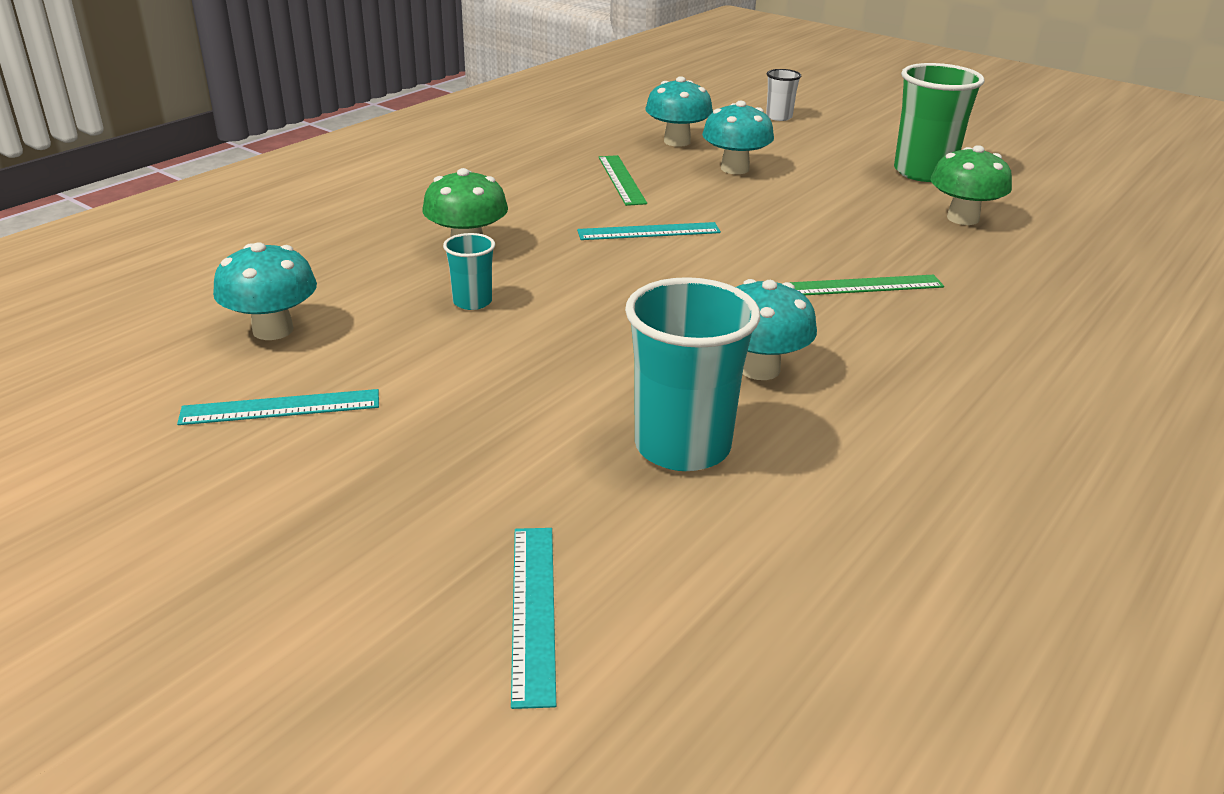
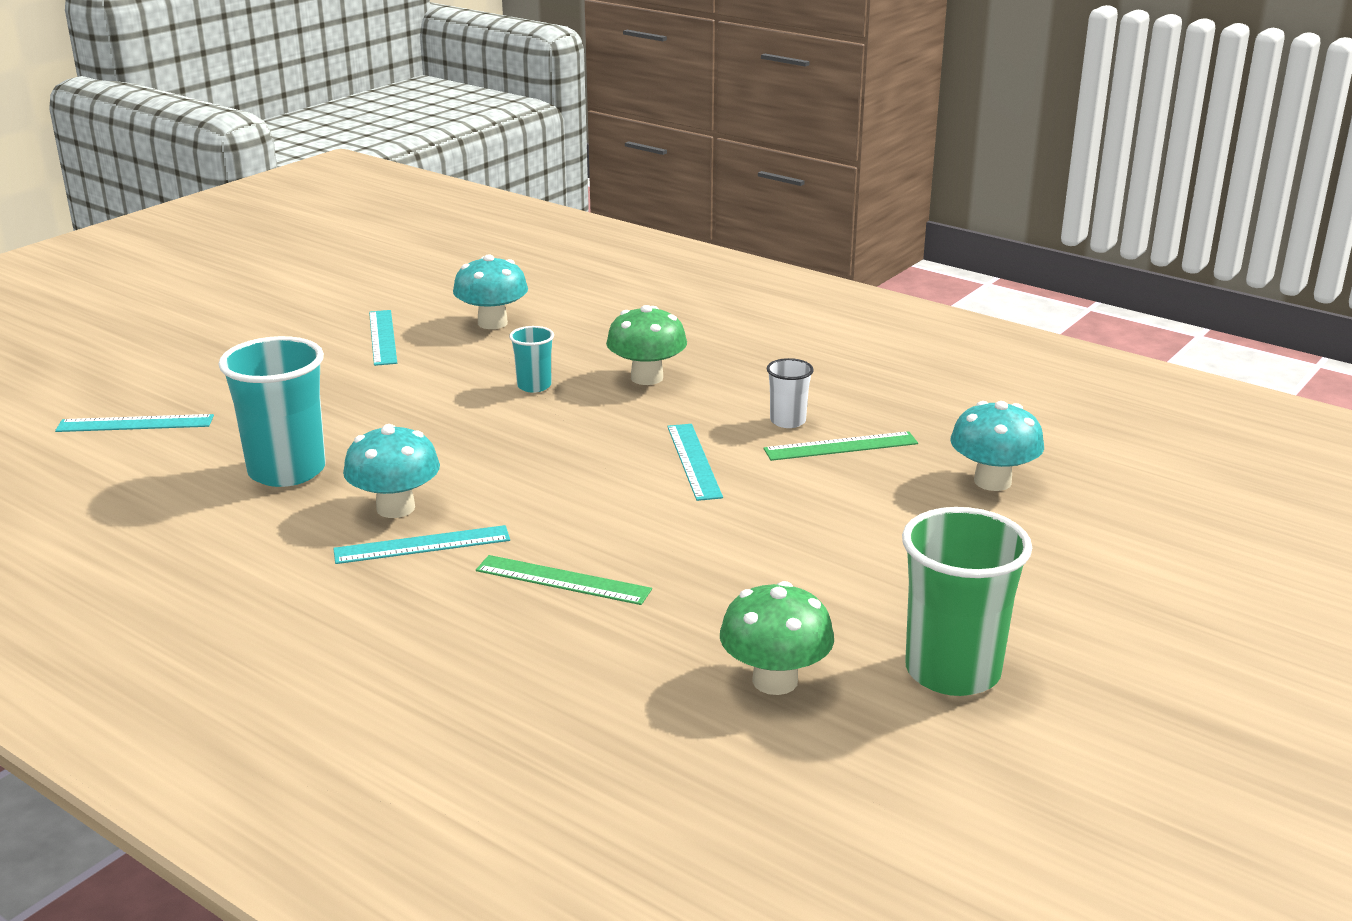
camera: 90 degrees right, 5 degrees down
(735, 169) = (906, 518): turquoise mushroom -> none
(779, 117) = (1150, 564): white cup -> white cup (787, 421)
(828, 351) = (422, 545): none -> turquoise ruler
(865, 286) = (563, 580): green ruler -> green ruler turned 60 degrees counterclockwise

